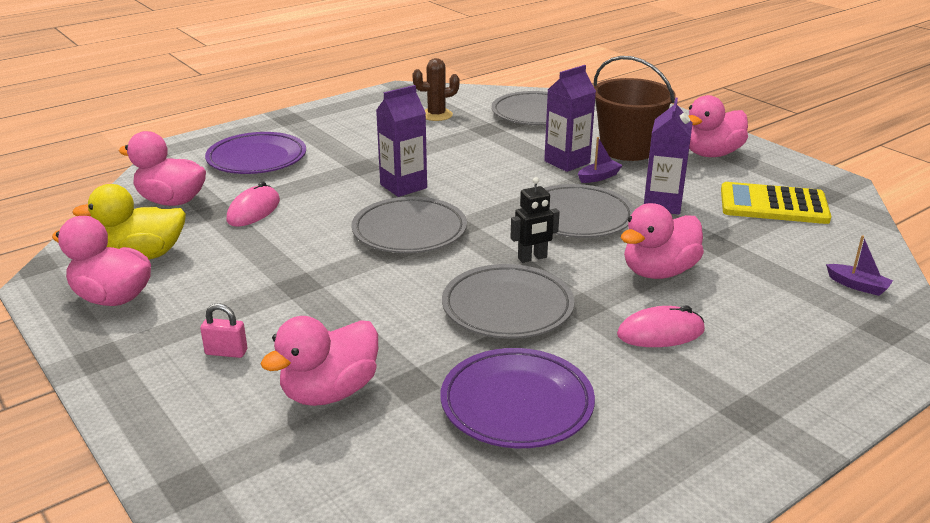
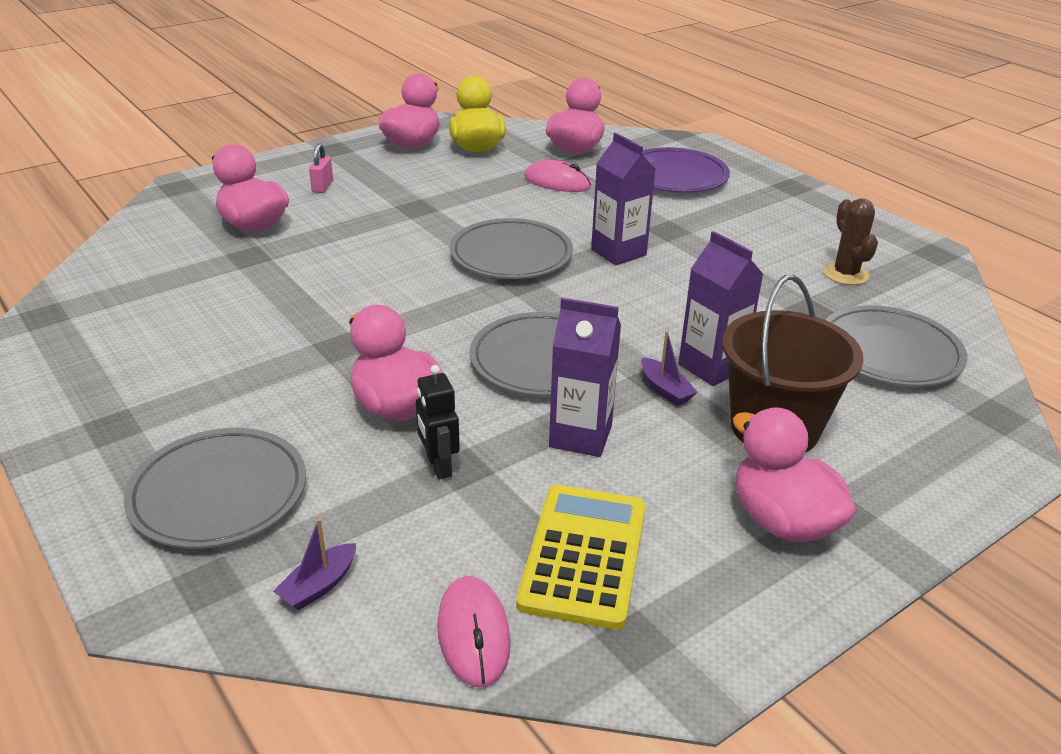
camera: 90 degrees right, 5 degrees up
(507, 307) = (348, 303): grey plate -> grey plate (219, 494)
(517, 404) = (196, 301): purple plate -> none
(532, 258) = (444, 323): black robot -> black robot (438, 466)
(660, 333) = (270, 390): pink mouse -> pink mouse (473, 634)

